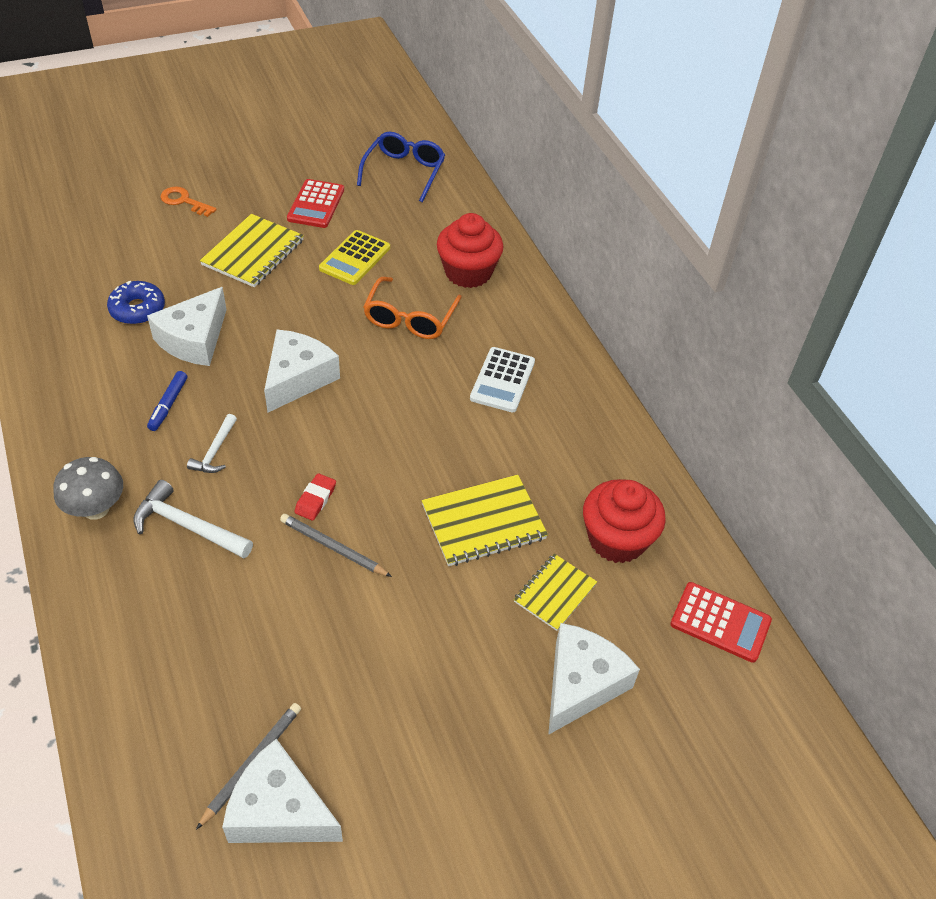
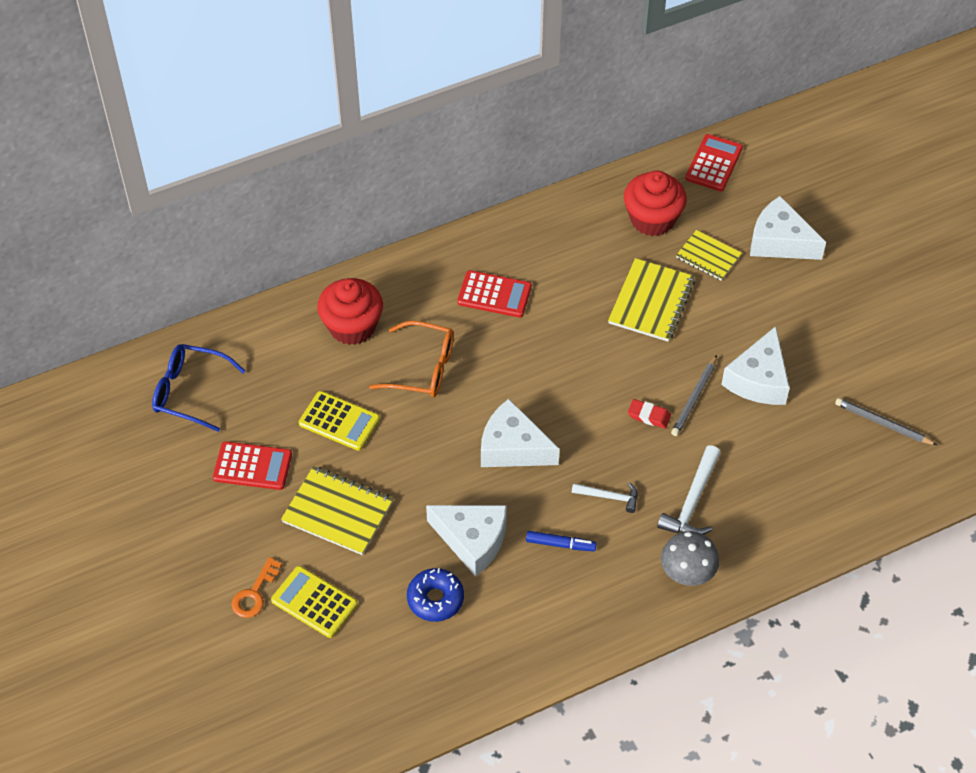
camera: 90 degrees left, 5 degrees up
(162, 234) = (314, 602): none -> yellow calculator
(279, 810) = (911, 403): white cheese -> white cheese (758, 379)
(483, 522) = (651, 302): yellow notebook -> yellow notebook turned 45 degrees clockwise
(502, 380) = (494, 295): white calculator -> red calculator

